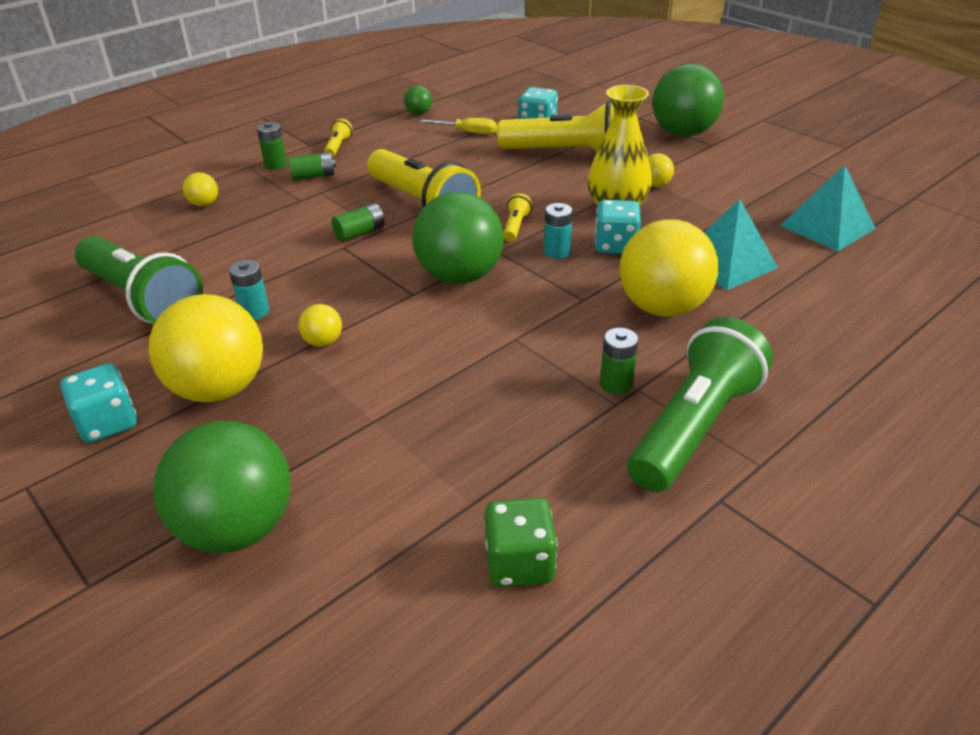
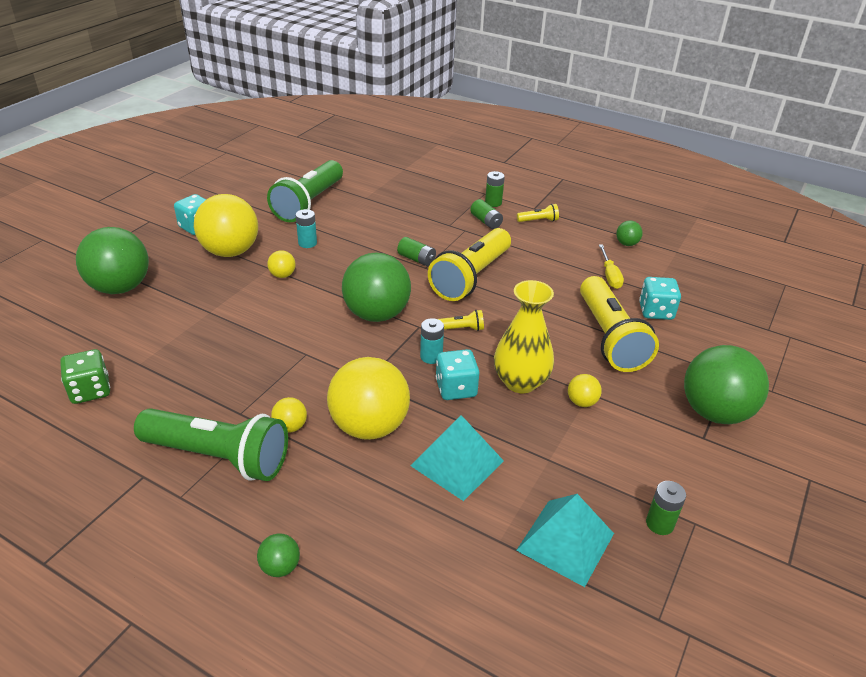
camera: 70 degrees right, 0 degrees up
(204, 204) = (424, 192): yellow ball -> yellow ball (290, 427)
(616, 384) = (262, 411): green battery -> green battery (659, 524)
(867, 390) = (280, 567): none -> green ball

